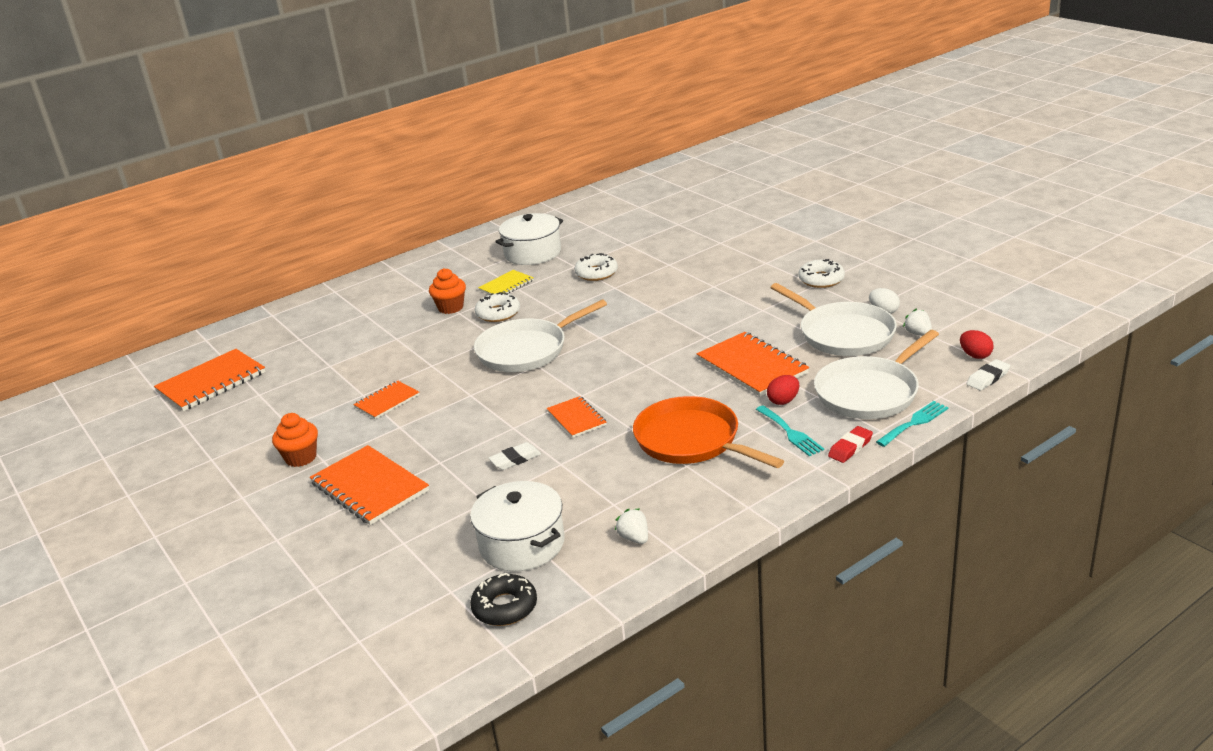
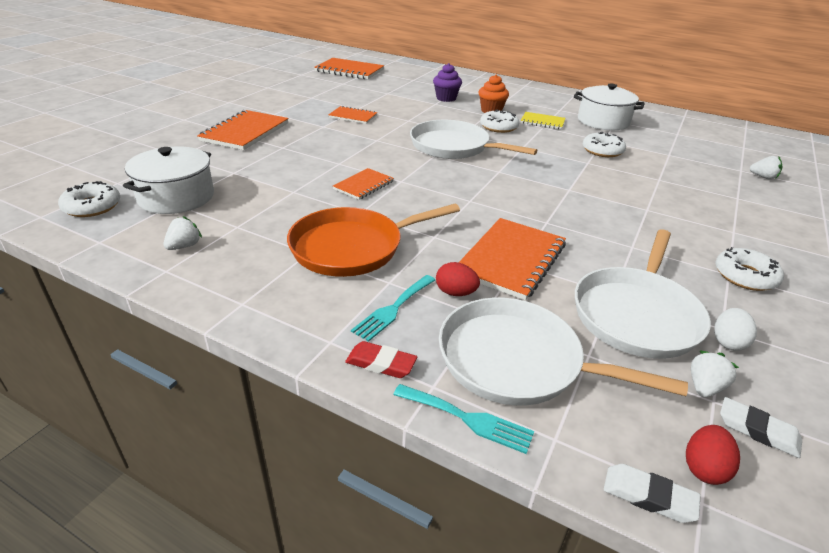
camera: 60 degrees right, 5 degrees up
(301, 458) = (275, 107): orange cupcake -> none
(387, 328) = (446, 98): none -> purple cupcake
(505, 607) = (92, 206): black donut -> white donut
(515, 459) = (294, 172): white eraser -> white eraser (757, 430)
(691, 440) = (352, 247): orange pan -> orange pan turned 135 degrees counterclockwise
(696, 219) = (763, 177): none -> white strawberry

